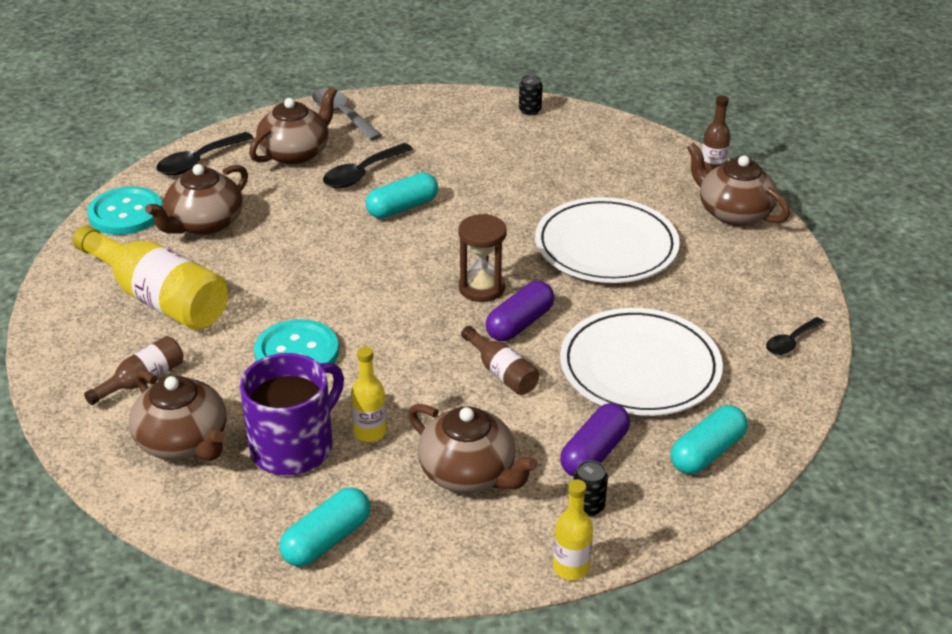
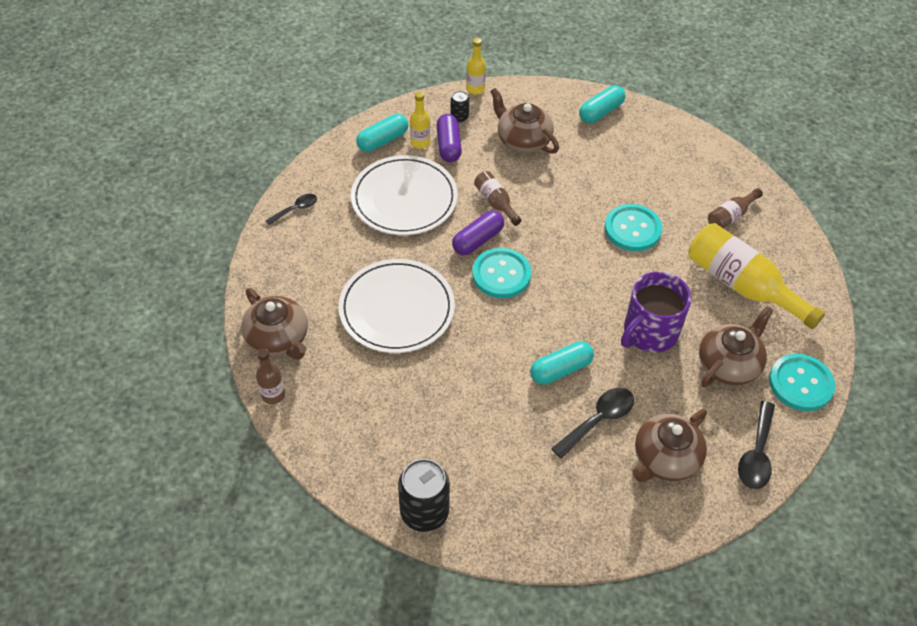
camera: 175 degrees left, 15 degrees up
(184, 442) = (692, 172): brown teapot -> none
(199, 161) = (756, 454): black spoon -> black spoon turned 150 degrees clockwise
(294, 446) = (625, 164): purple mug -> purple mug (649, 332)
(342, 115) = (624, 522): grey spoon -> none
(370, 432) = (580, 169): yellow bottle -> yellow bottle (420, 142)
(481, 288) = (501, 274): brown hourglass -> turquoise button
(530, 110) = (424, 512): black can -> black can, size x2.01
(594, 453) = (448, 145): purple capsule -> purple capsule turned 45 degrees counterclockwise

